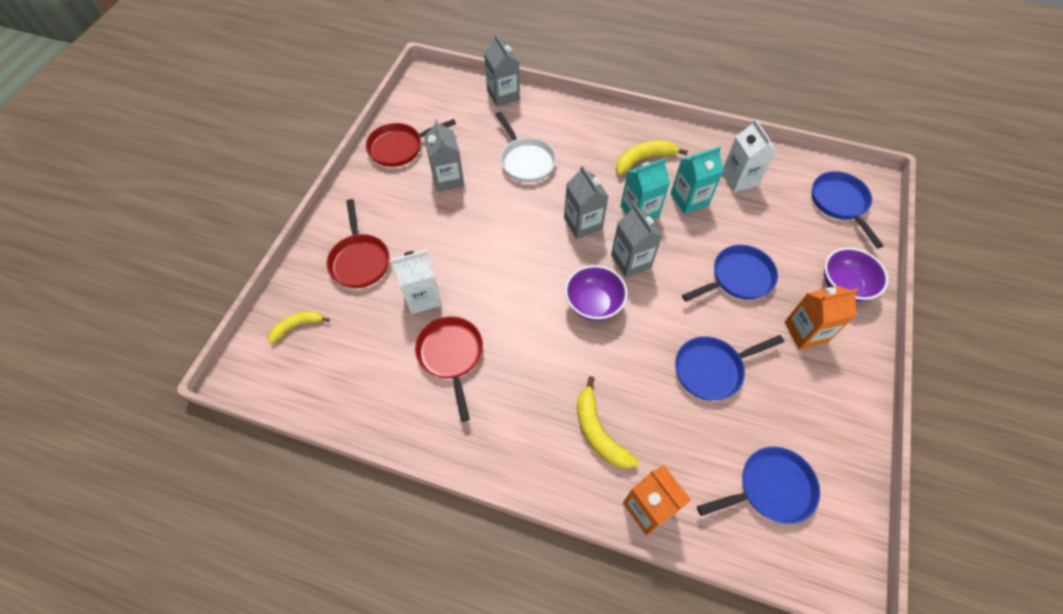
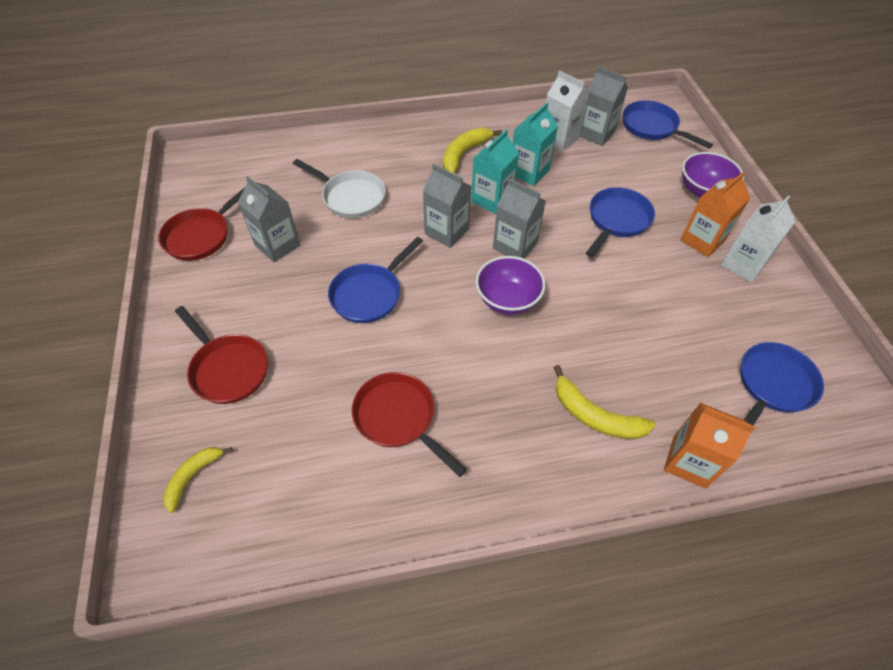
camera: 30 degrees left, 5 degrees down
(422, 297) = (327, 374): white carton -> white carton (743, 264)
(503, 95) = (286, 146): grey carton -> grey carton (596, 134)
(712, 369) = (652, 308): blue pan -> blue pan (370, 294)

